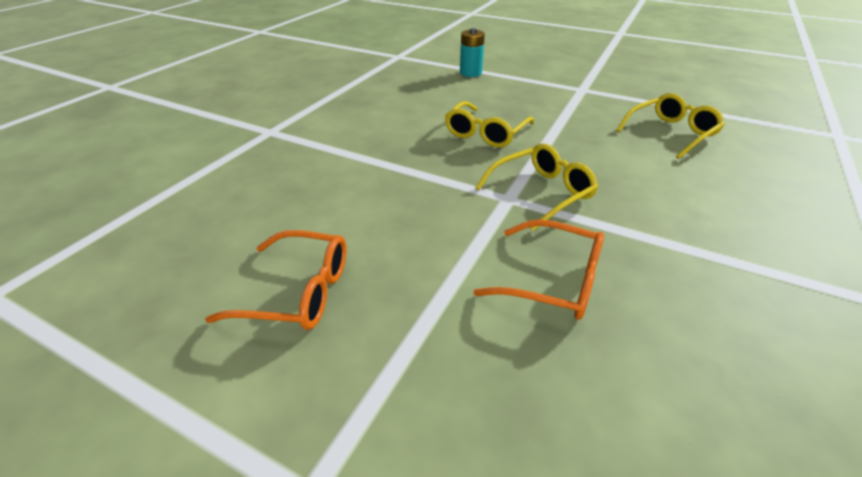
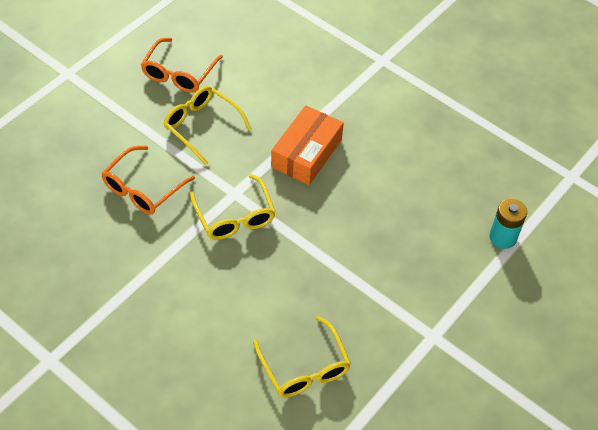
camera: 100 degrees right, 15 degrees up
(423, 160) = (306, 153): none -> orange box
(486, 133) = (343, 209): yellow glasses -> yellow glasses (202, 126)

